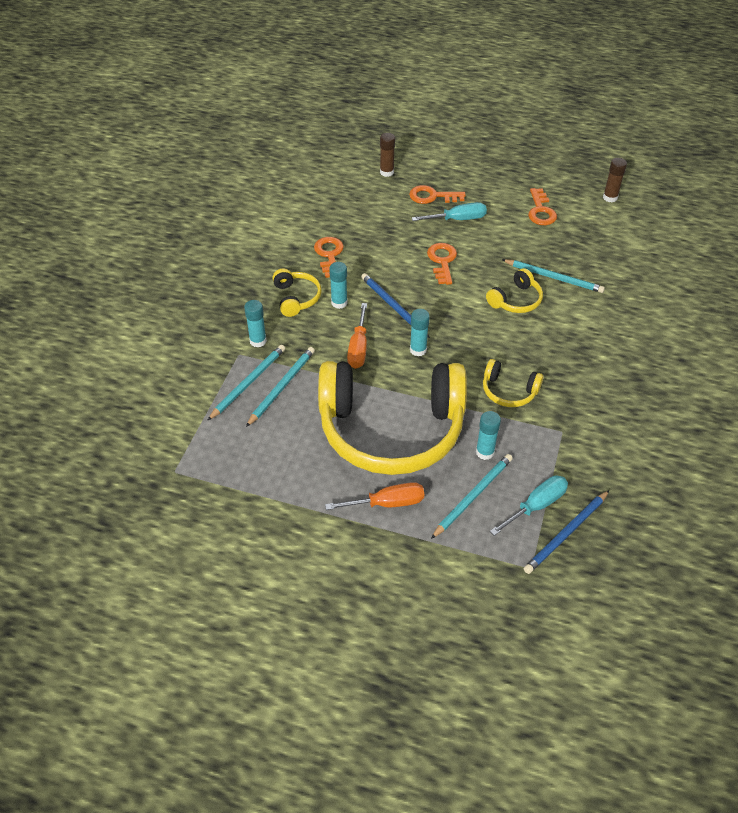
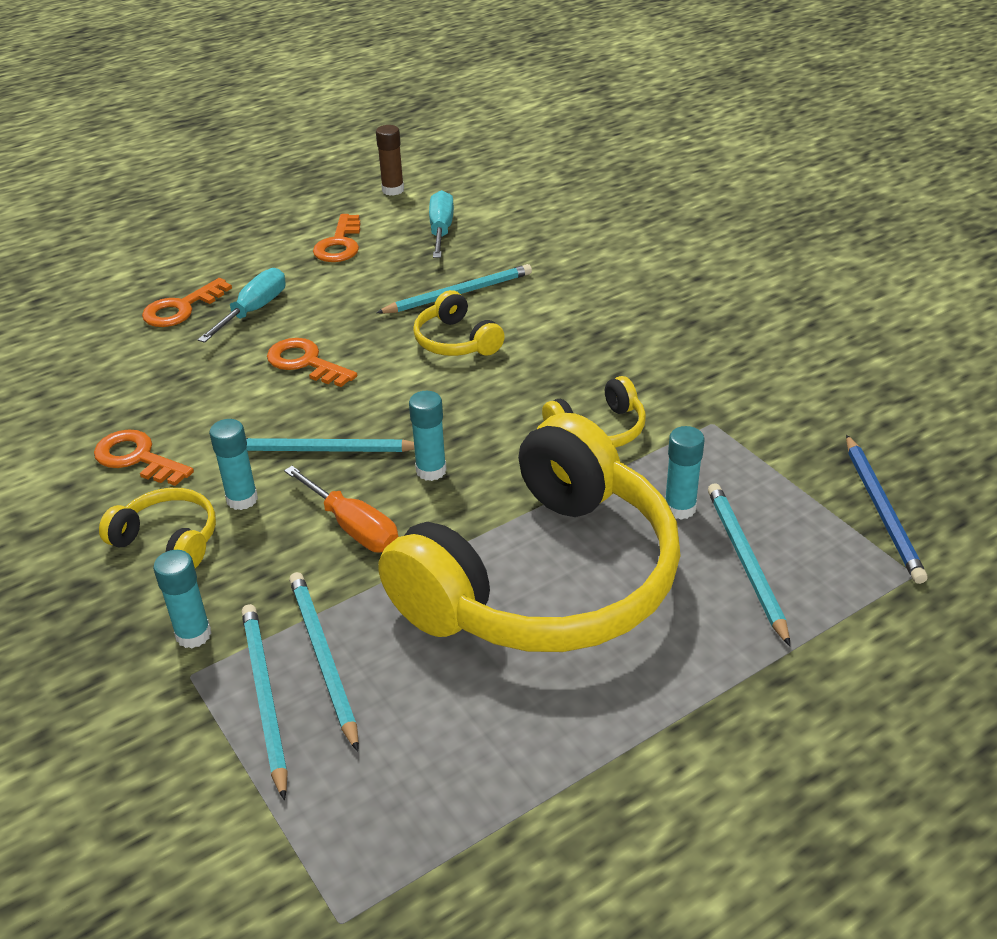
camera: 50 degrees left, 10 degrees down
(386, 172) = (74, 321): brown glue stick -> none
(387, 503) = (678, 661): orange screwdriver -> none
(393, 306) = (323, 450): blue pencil -> turquoise pencil
(516, 300) = (456, 341): yellow headphones -> yellow headphones turned 150 degrees clockwise
(536, 506) = (814, 512): turquoise screwdriver -> turquoise screwdriver (441, 230)
(541, 211) = (339, 244): orange key -> orange key turned 60 degrees clockwise

